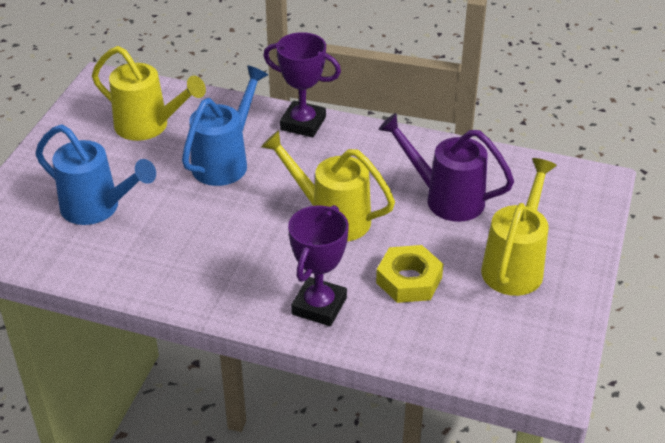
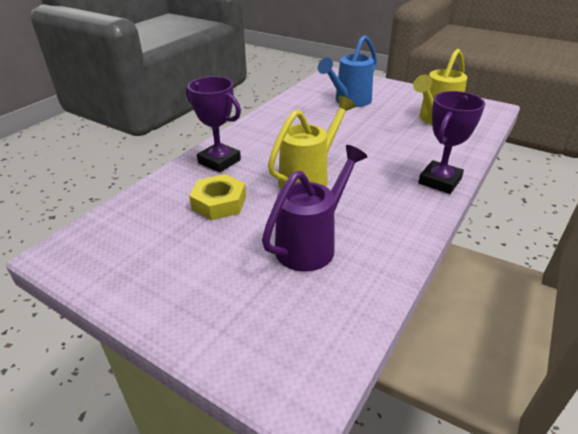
camera: 105 degrees right, 5 degrees down
(225, 162) = (389, 143): blue watering can -> none
(515, 265) = (198, 268): yellow watering can -> none

